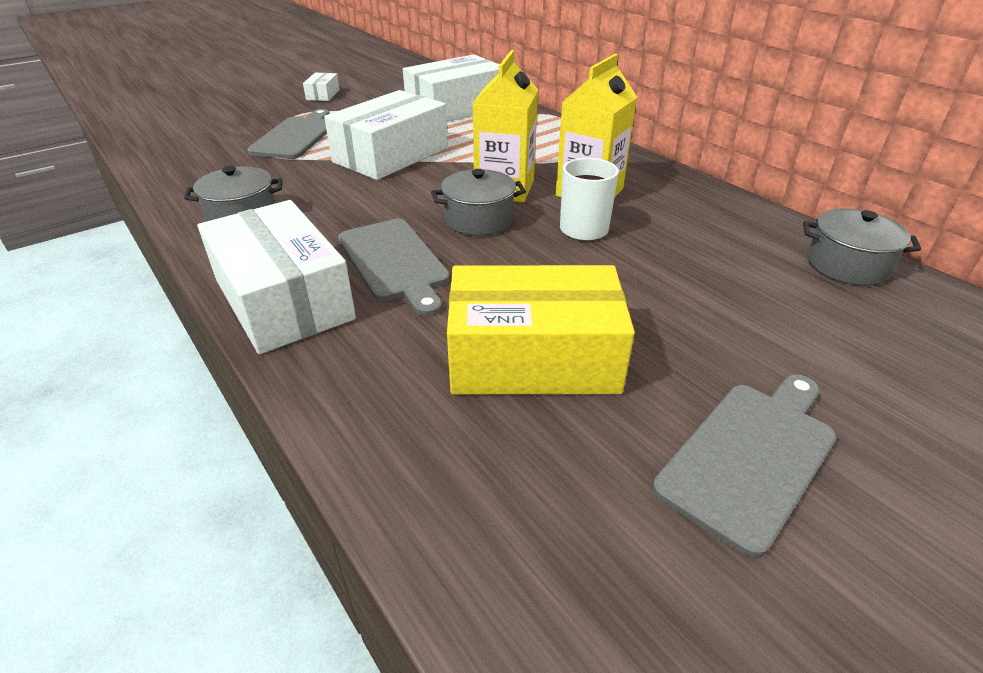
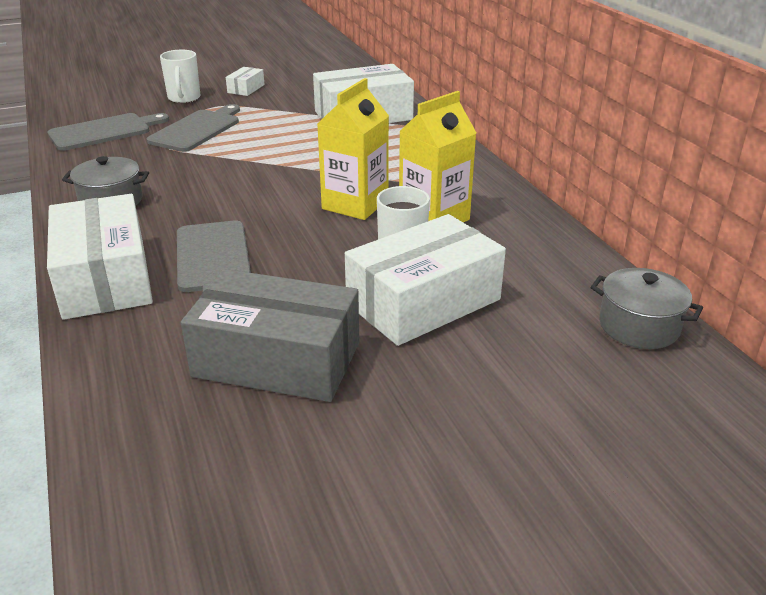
camera: 15 degrees right, 5 degrees down
(263, 109) = (184, 98): none -> white mug
(391, 155) = (271, 158): white box -> white box (423, 301)
(478, 220) = (311, 231): grey pot -> none
(533, 357) = (277, 359): yellow box -> grey box
(750, 456) = (403, 471): grey cutting board -> grey cutting board (104, 131)

